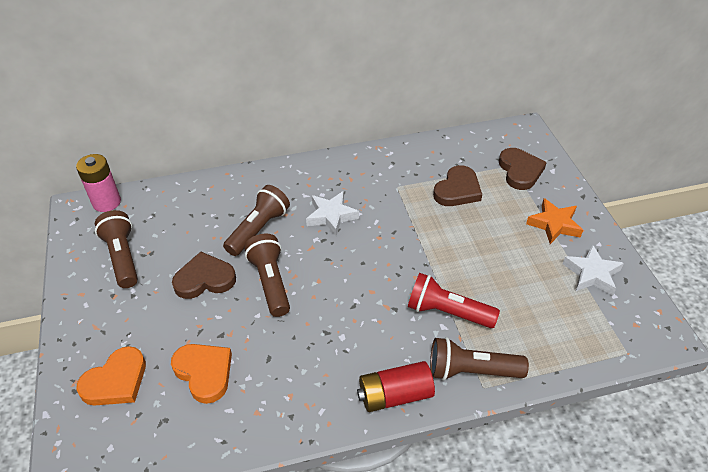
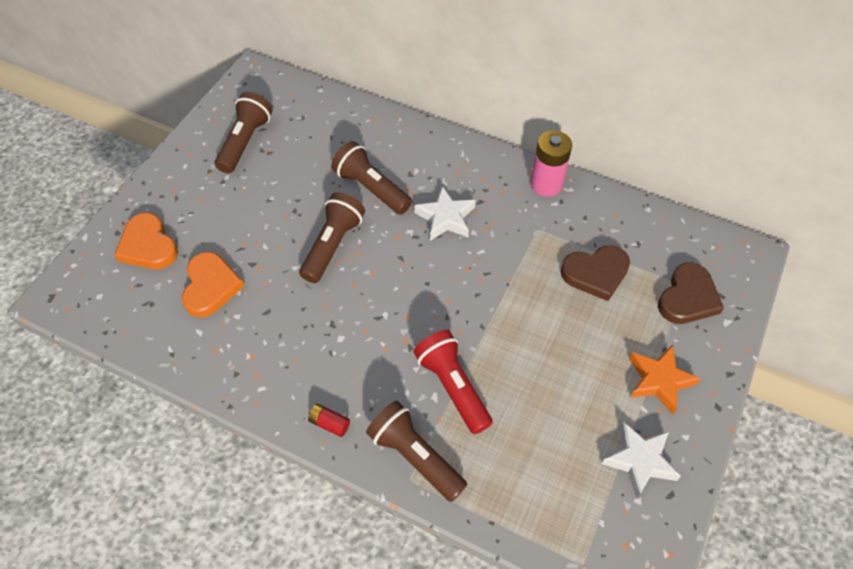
camera: 40 degrees right, 10 degrees up
(106, 202) = (278, 82): pink battery -> pink battery (546, 184)
(116, 381) = (148, 246): orange heart -> orange heart turned 60 degrees clockwise
(204, 279) = (286, 205): brown heart -> none
(259, 229) = (371, 188): brown flashlight -> brown flashlight turned 120 degrees counterclockwise
(395, 395) = (329, 423): red battery -> red battery, size x0.50

